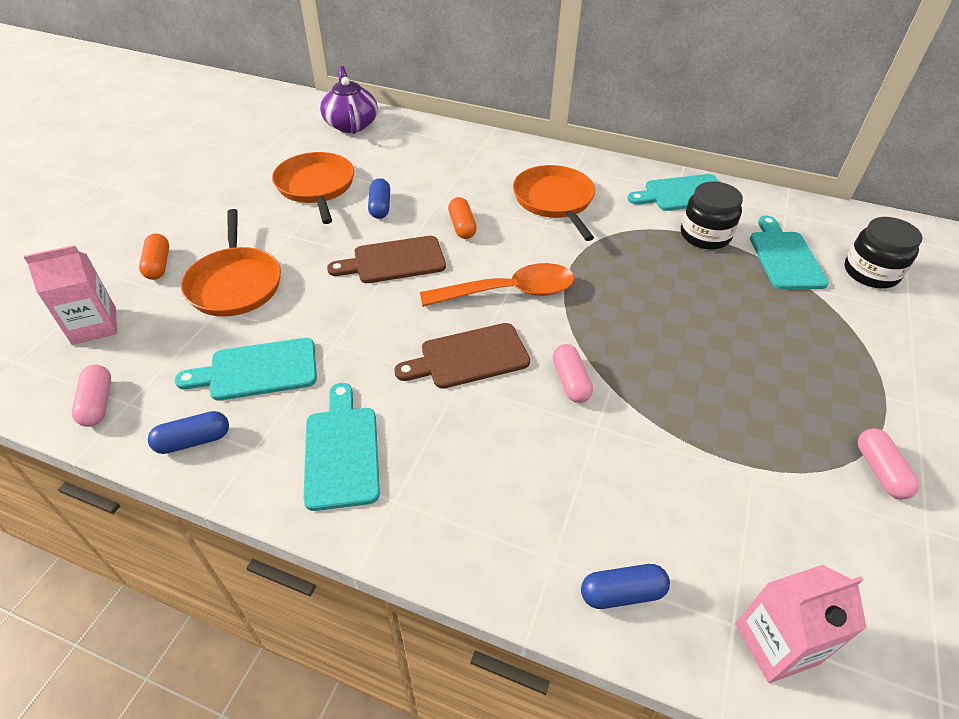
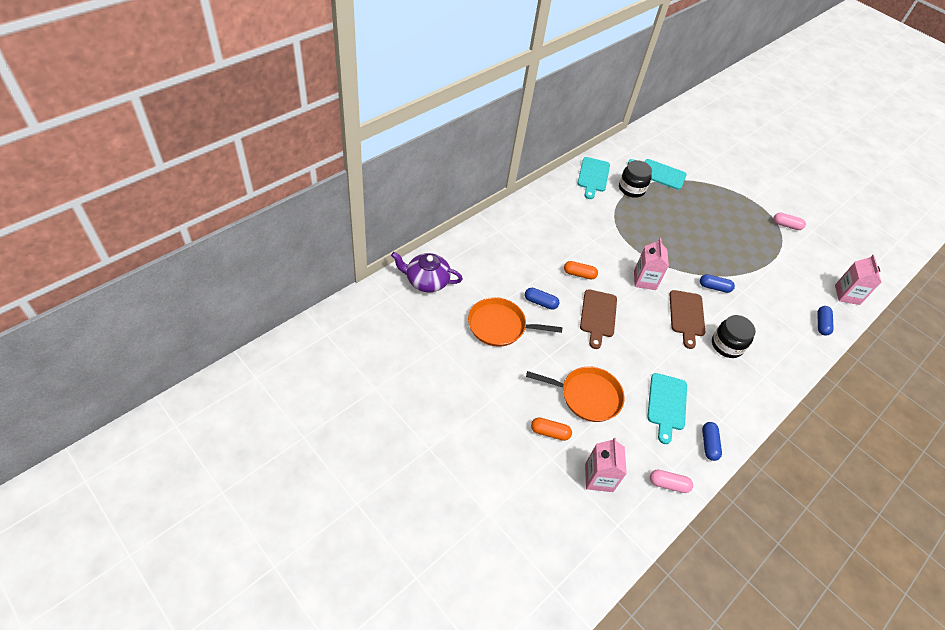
camera: 70 degrees left, 5 degrees up
(341, 451) = (732, 386): turquoise cutting board -> none
(509, 292) = (644, 280): orange spoon -> pink carton
(554, 201) = (574, 226): orange pan -> none
(570, 381) = (714, 287): pink capsule -> blue capsule
(870, 272) = (681, 156): black jar -> black jar (727, 345)

